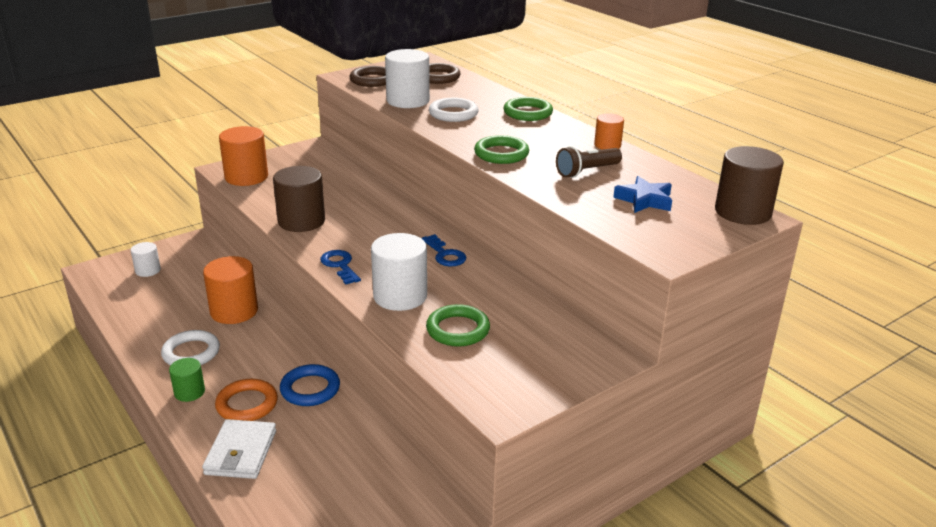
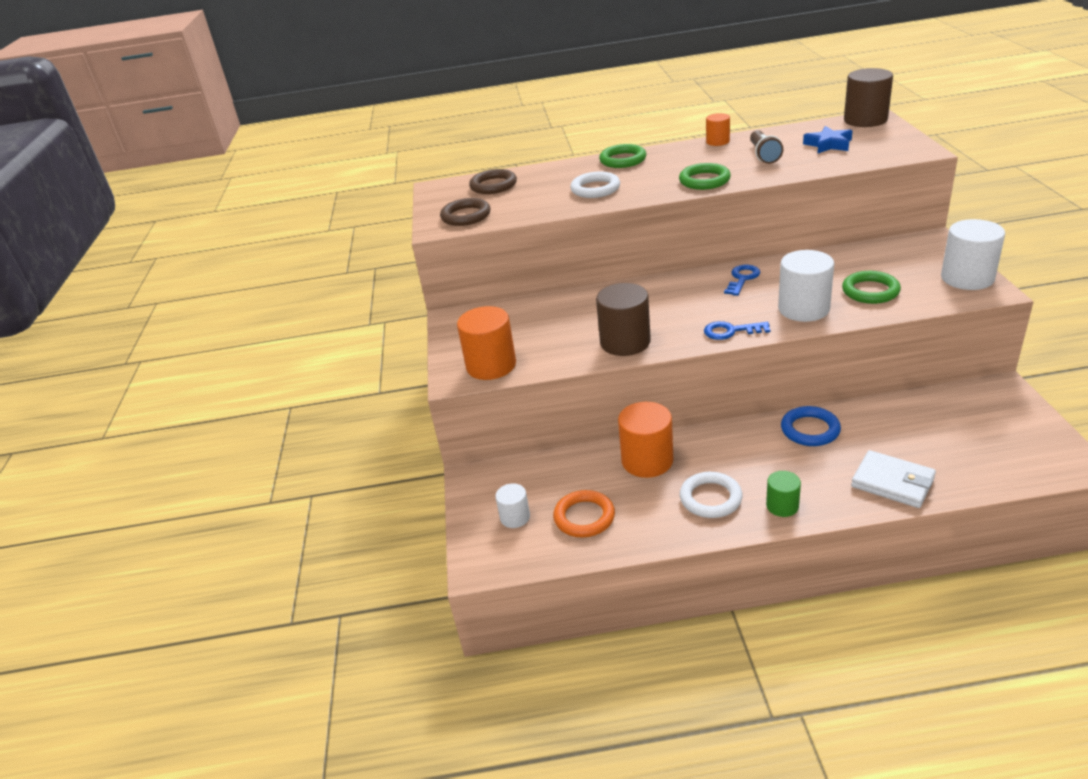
camera: 55 degrees left, 5 degrees up
(247, 404) = (818, 470): orange ring -> orange ring (584, 517)
(408, 101) = (542, 205): white cylinder -> white cylinder (967, 278)
(445, 254) = (742, 278): blue key -> blue key turned 60 degrees counterclockwise

